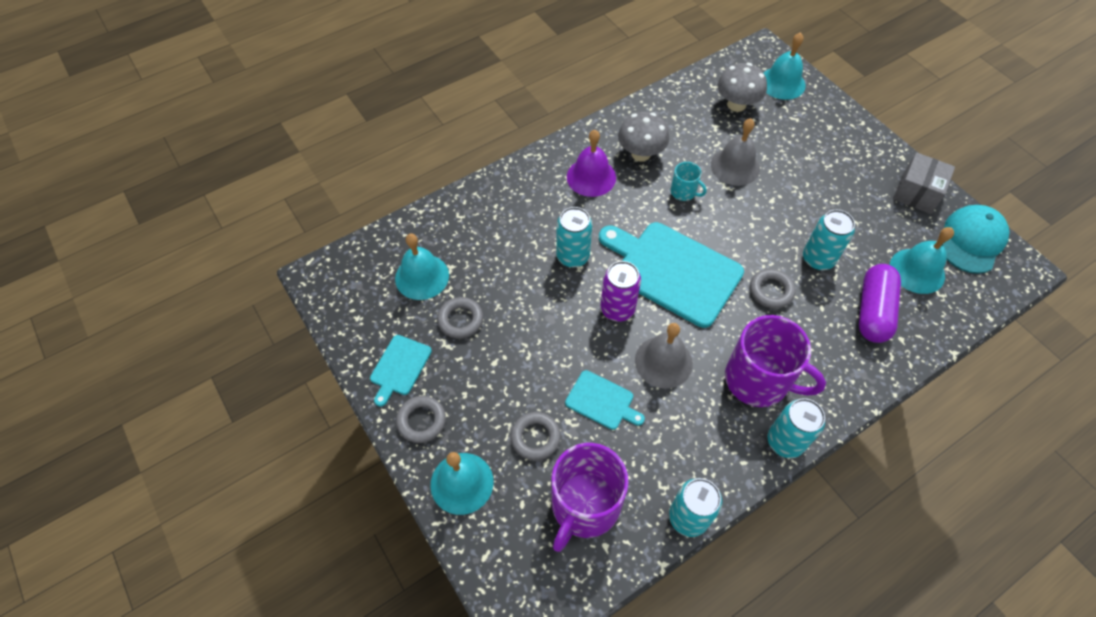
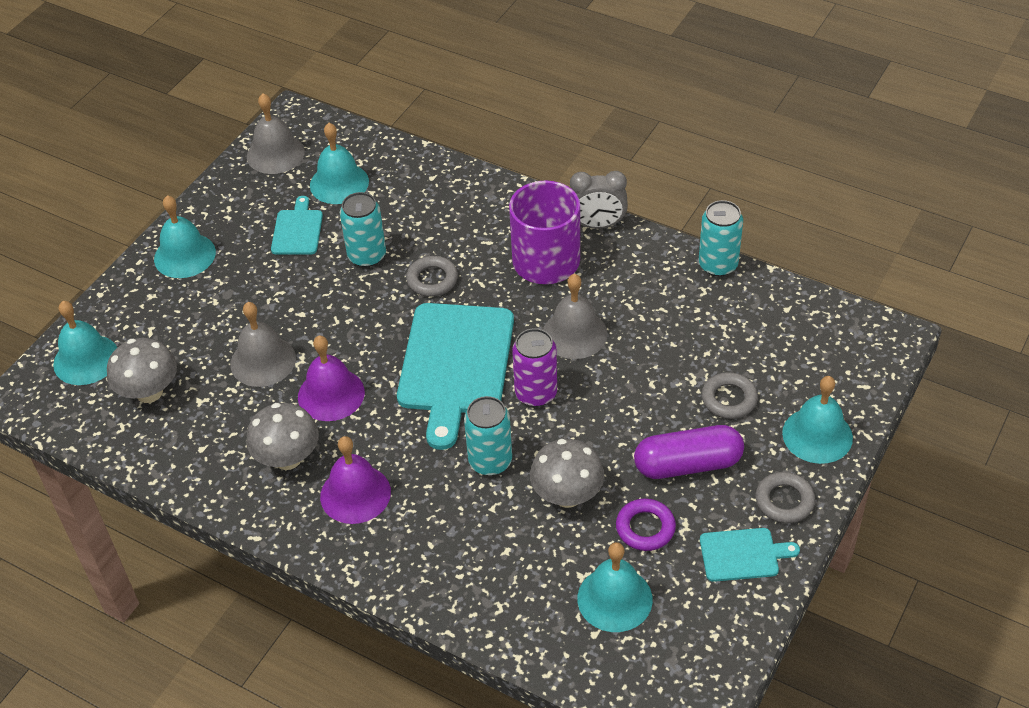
camera: 115 degrees left, 10 degrees down
(460, 320) = (645, 528): grey ring -> purple ring
(516, 287) = (567, 495): none -> grey mushroom
(584, 505) = (764, 336): purple mug -> none
(602, 401) = (652, 364): turquoise cutting board -> turquoise cutting board (297, 230)
(684, 192) = (331, 394): turquoise mug -> purple bell
(785, 441) = (597, 225): turquoise can -> grey clock
(865, 154) = (184, 255): none -> turquoise bell
(873, 311) = (410, 202): purple capsule -> purple capsule (687, 464)
(916, 193) = (227, 204): grey box -> none
(972, 240) = (275, 154): turquoise cap -> grey bell

